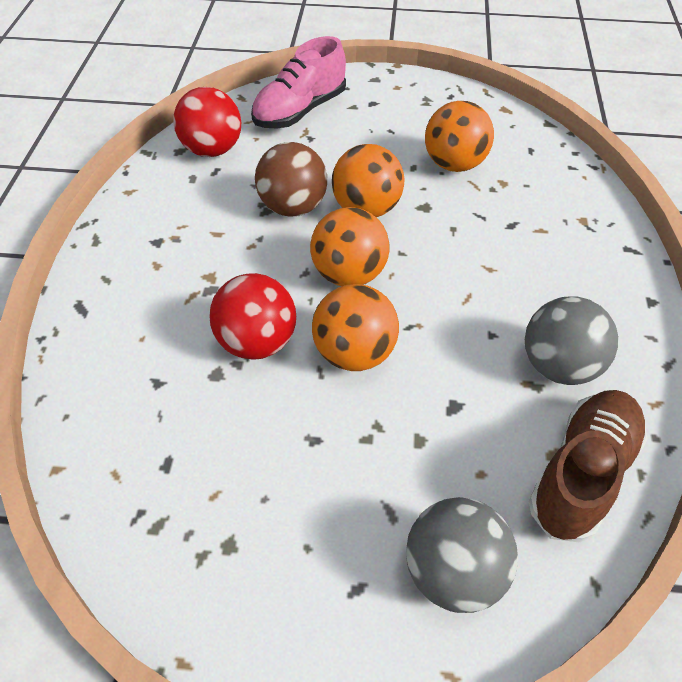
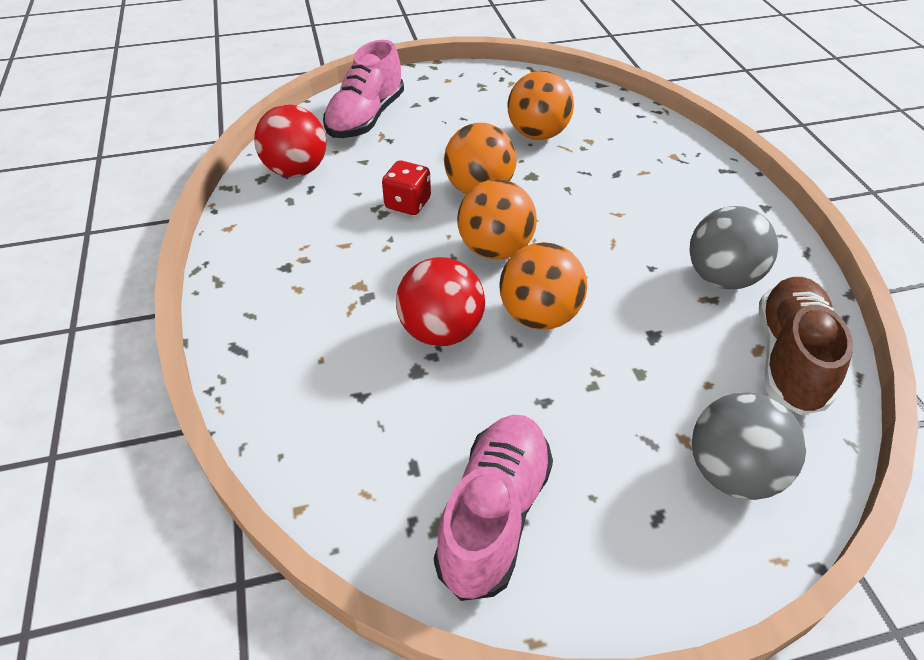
camera: 20 degrees left, 5 degrees down
(211, 533) = (494, 515): none -> pink shoe
(293, 207) = (408, 204): brown ball -> red dice

